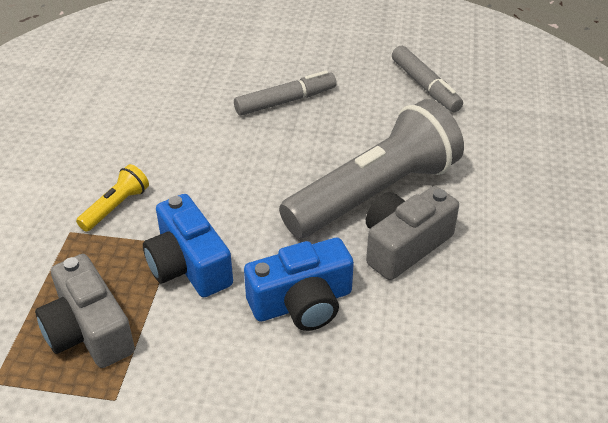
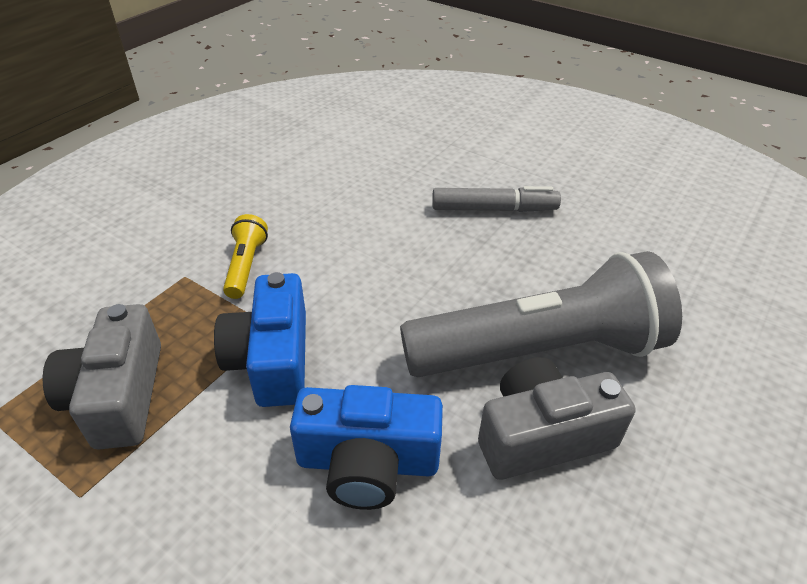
camera: 25 degrees right, 0 degrees up
(116, 207) = (246, 266): yellow flashlight -> yellow flashlight turned 60 degrees counterclockwise
(425, 86) = (671, 239): grey marker -> none

